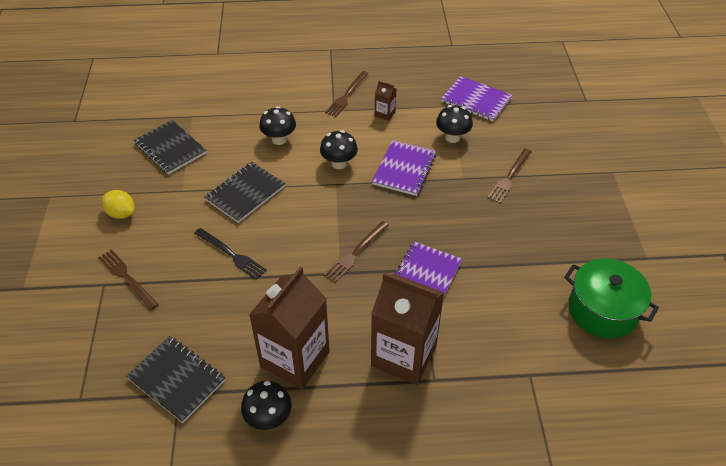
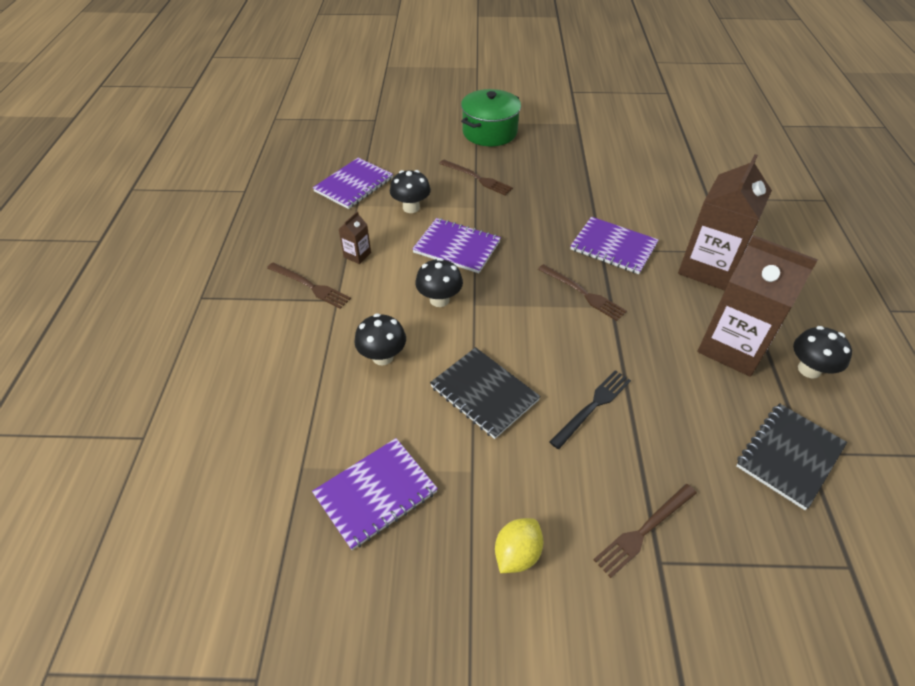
camera: 85 degrees left, 0 degrees up
(170, 148) = (375, 493): black notebook -> purple notebook
(602, 310) = (635, 153): green pot -> green pot (489, 132)

